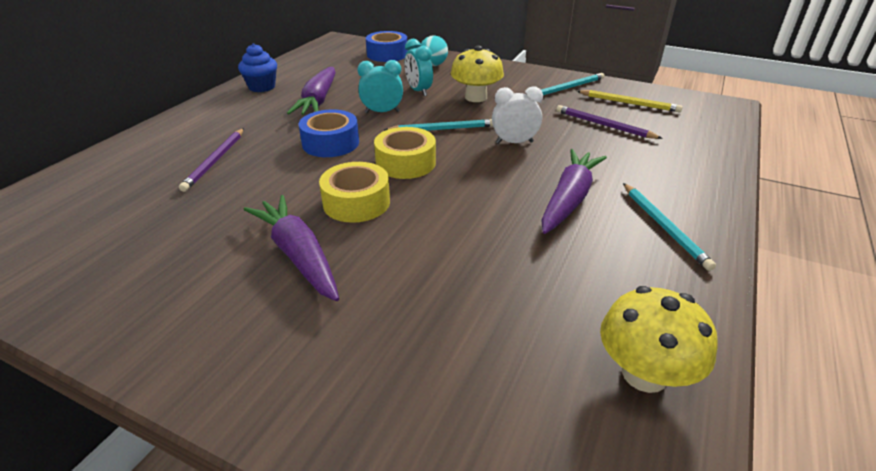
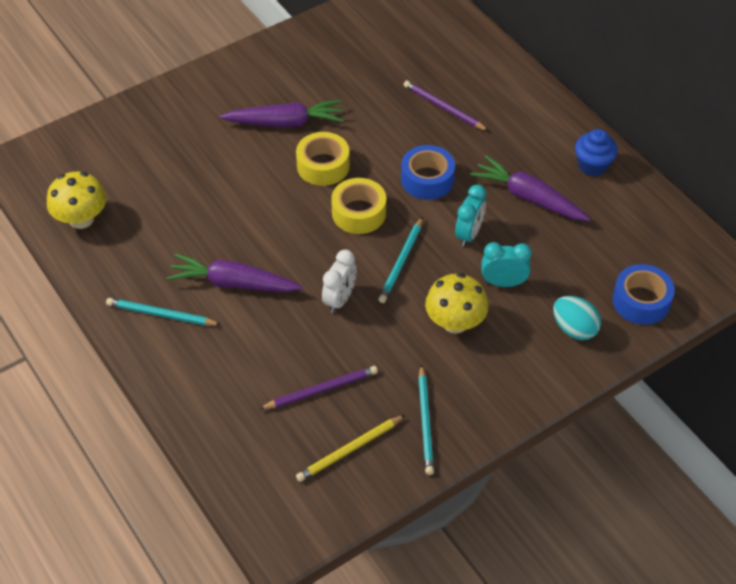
camera: 120 degrees right, 15 degrees up
(569, 199) = (233, 283): purple carrot -> purple carrot turned 135 degrees clockwise

